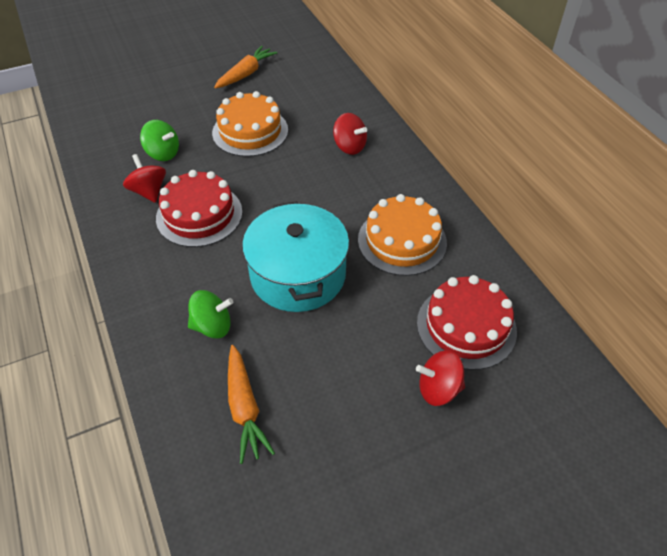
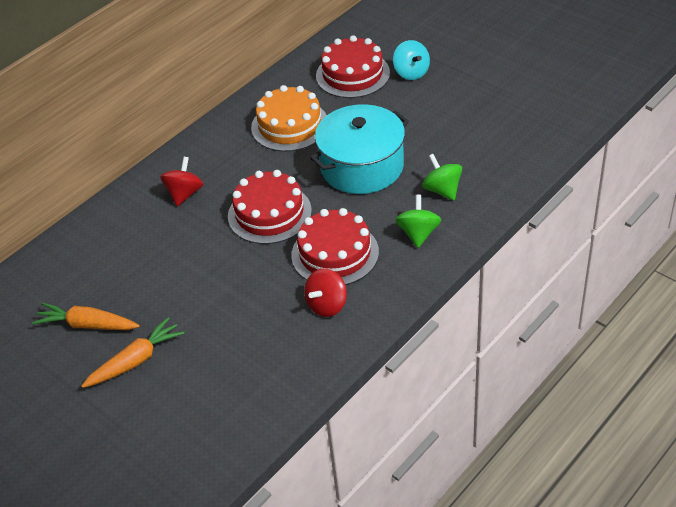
camera: 110 degrees left, 5 degrees down
(163, 153) = (266, 324): green spinning top -> green spinning top (418, 233)
(244, 407) = (491, 146): orange carrot -> orange carrot (135, 361)
(250, 131) = (195, 273): orange cake -> none
(283, 190) = (269, 213): none -> red cake
(438, 389) = (411, 73): red spinning top -> turquoise spinning top

